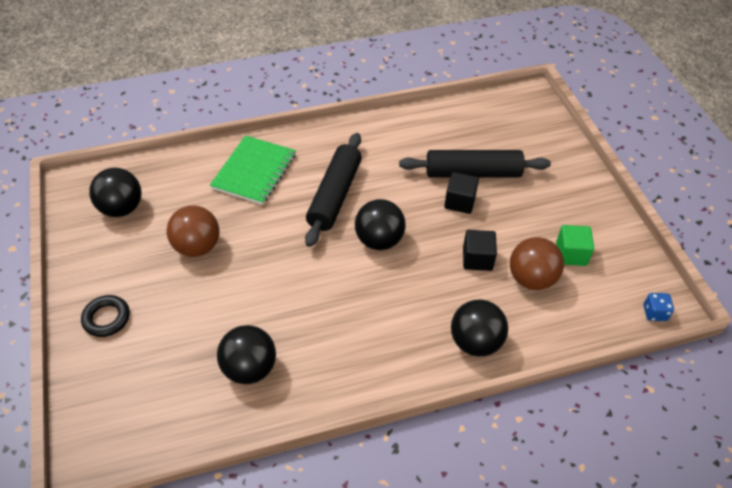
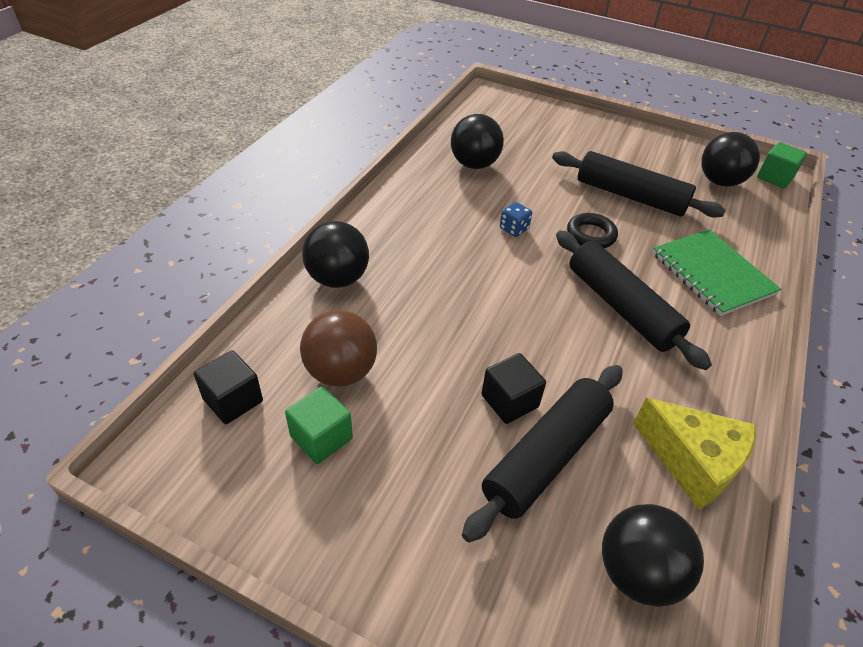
camera: 130 degrees right, 5 degrees down
(84, 182) = (775, 177): none -> green cube
(106, 318) = (594, 133): black ring -> black ring (591, 235)
(197, 246) = (630, 196): brown ball -> black rolling pin
(379, 240) = (523, 298): black ball -> black ball (637, 572)
(414, 128) = (692, 462): none -> yellow cheese
(477, 259) = (416, 350): black cube -> black cube (233, 400)
(654, 313) = (165, 438): blue dice -> blue dice (514, 229)

